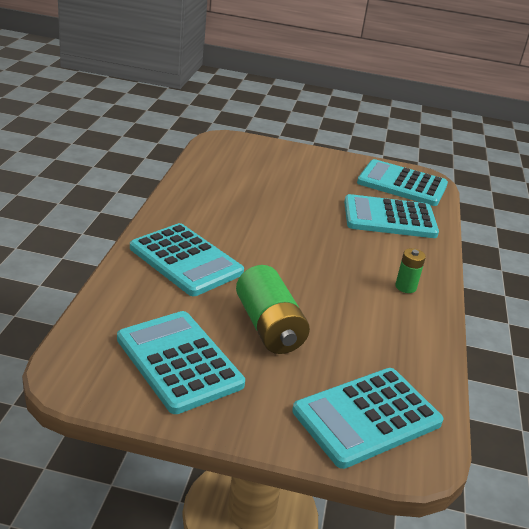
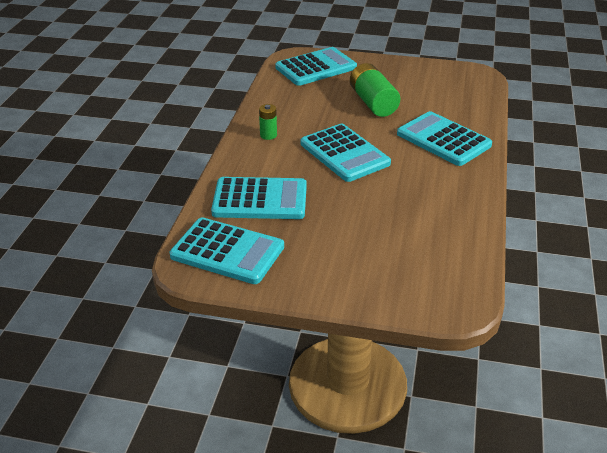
camera: 175 degrees left, 5 degrees up
(178, 362) = (424, 83): turquoise calculator -> turquoise calculator (344, 153)

